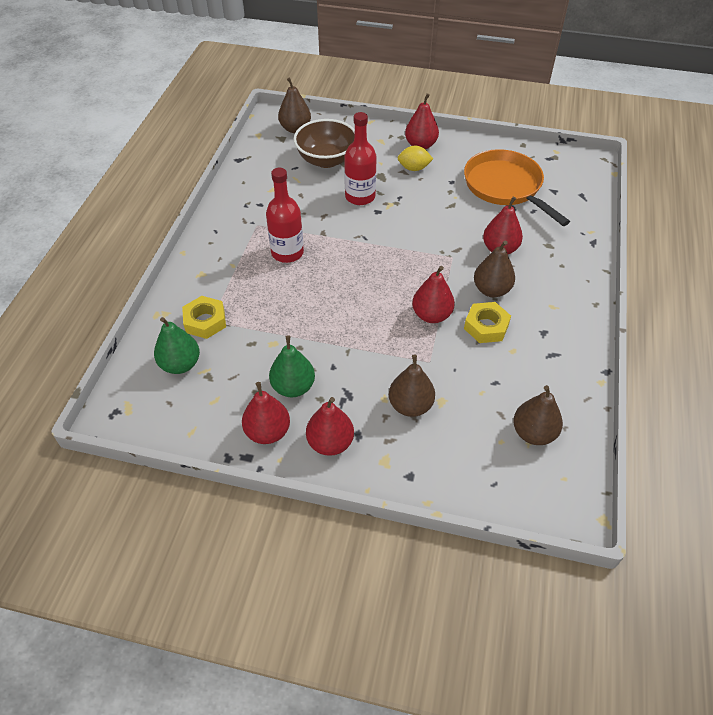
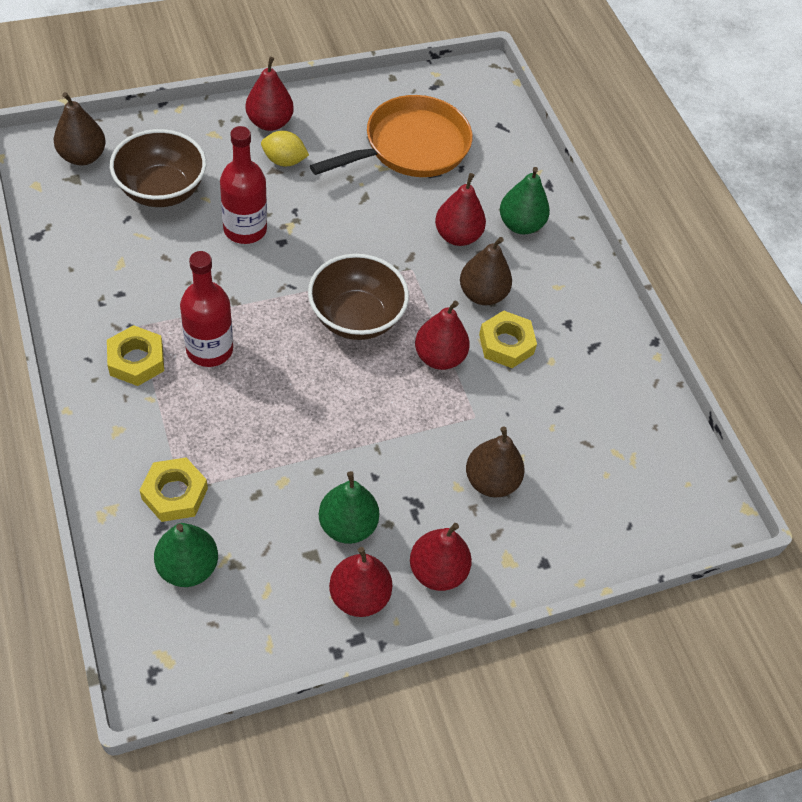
camera: 40 degrees left, 5 degrees up
(241, 242) = (136, 360): none -> yellow nut
(392, 270) = (356, 317): none -> brown bowl
(414, 168) = (284, 161): yellow lemon -> yellow lemon turned 45 degrees clockwise
(505, 187) = (410, 147): orange pan -> orange pan turned 120 degrees clockwise
(533, 433) = (630, 448): brown pear -> none
(552, 258) = (520, 225): none -> green pear

